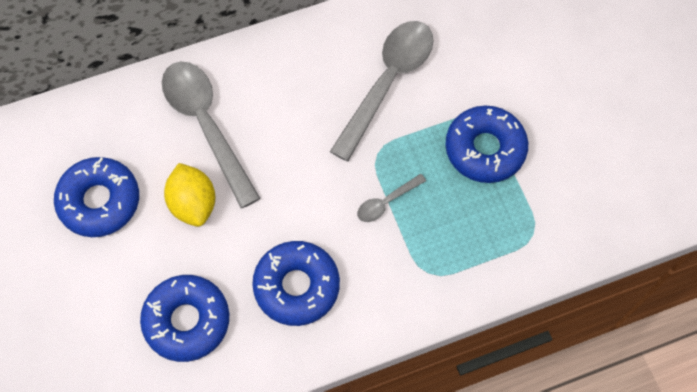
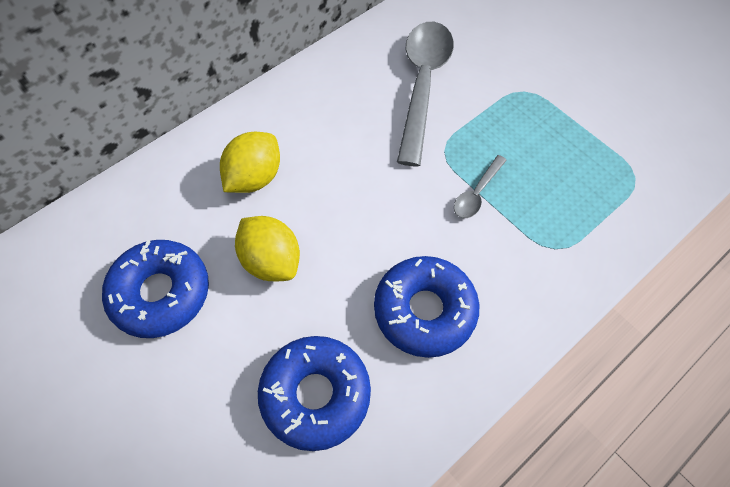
camera: 20 degrees left, 5 degrees down
(206, 125) = (254, 177): grey spoon -> yellow lemon
(485, 149) = (546, 115): blue donut -> none

